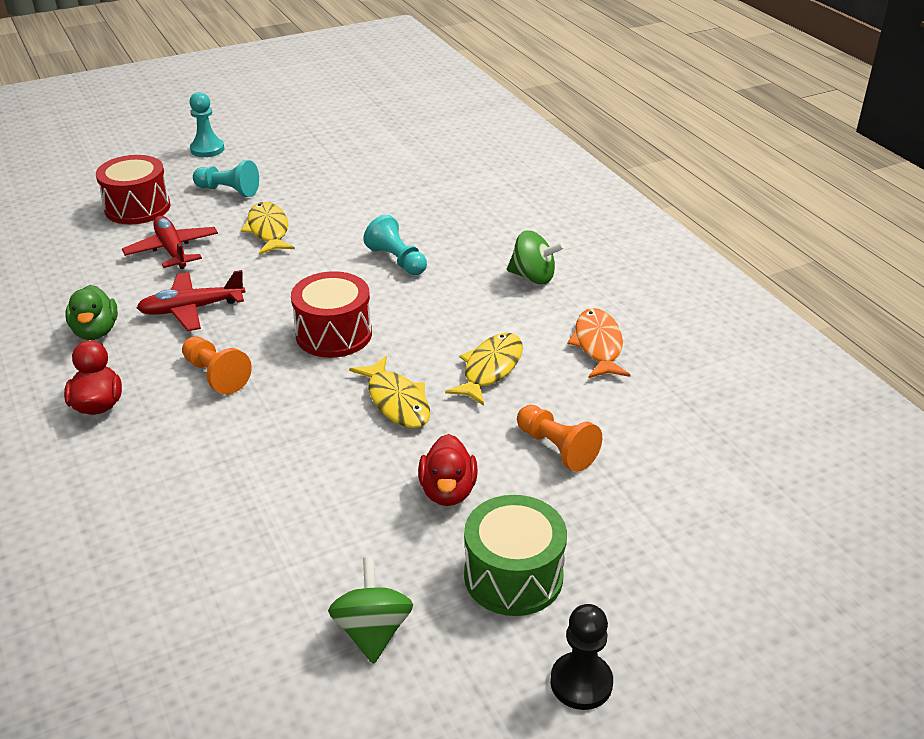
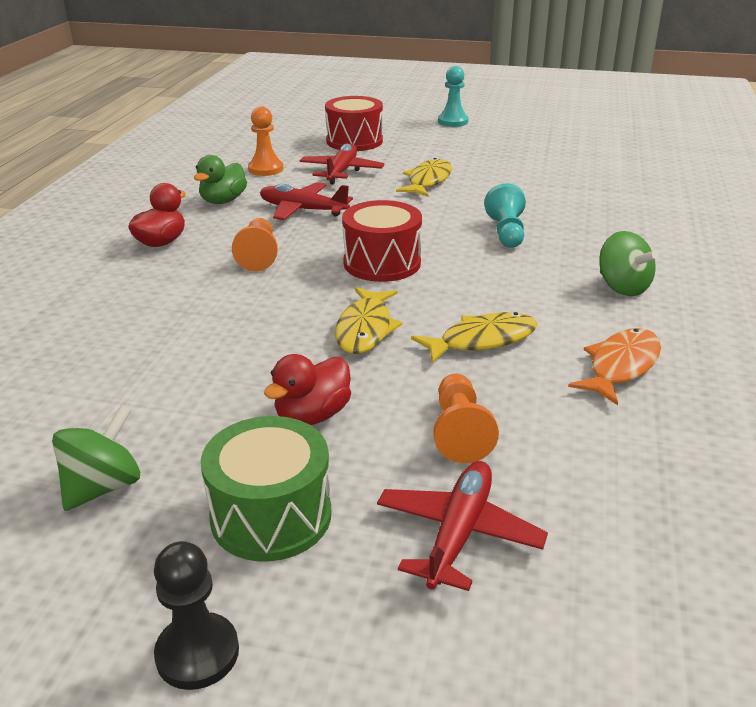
camera: 40 degrees right, 5 degrees down
(88, 276) = (265, 169): none -> orange pawn
(228, 191) = (433, 149): turquoise pawn -> none
(633, 516) = (458, 533): none -> red plane

